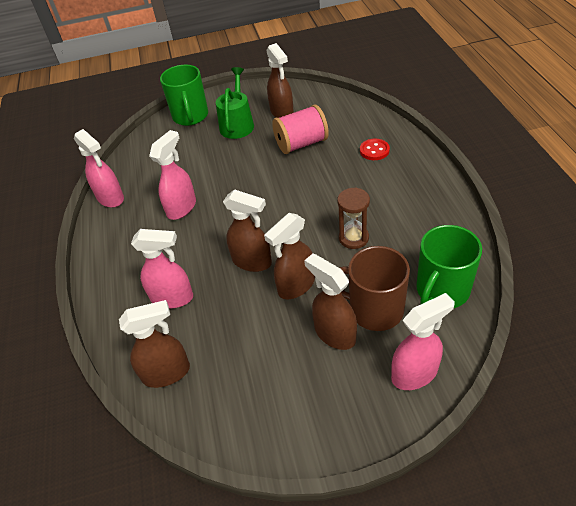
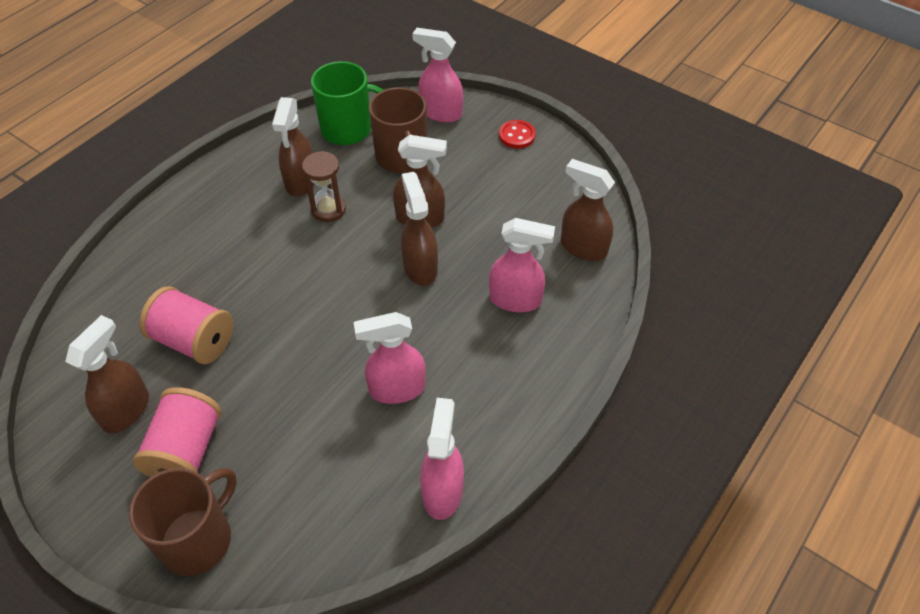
camera: 135 degrees left, 5 degrees up
(172, 298) = (516, 300): pink spray bottle -> pink spray bottle turned 135 degrees clockwise
(190, 116) = (197, 539): green mug -> brown mug
(237, 124) = (186, 450): green watering can -> pink spool
(334, 333) = (447, 169): brown spray bottle -> brown spray bottle (301, 182)
(374, 150) = (169, 261): red button -> red button (517, 135)

